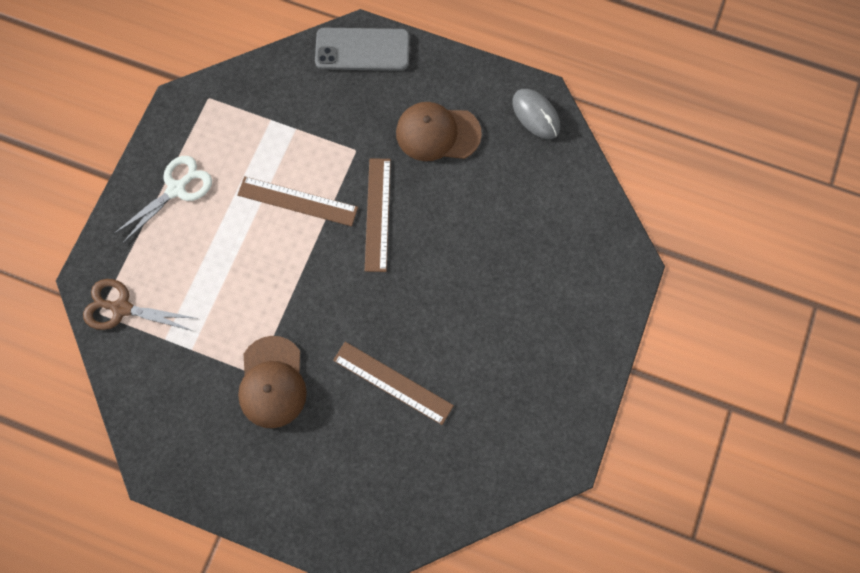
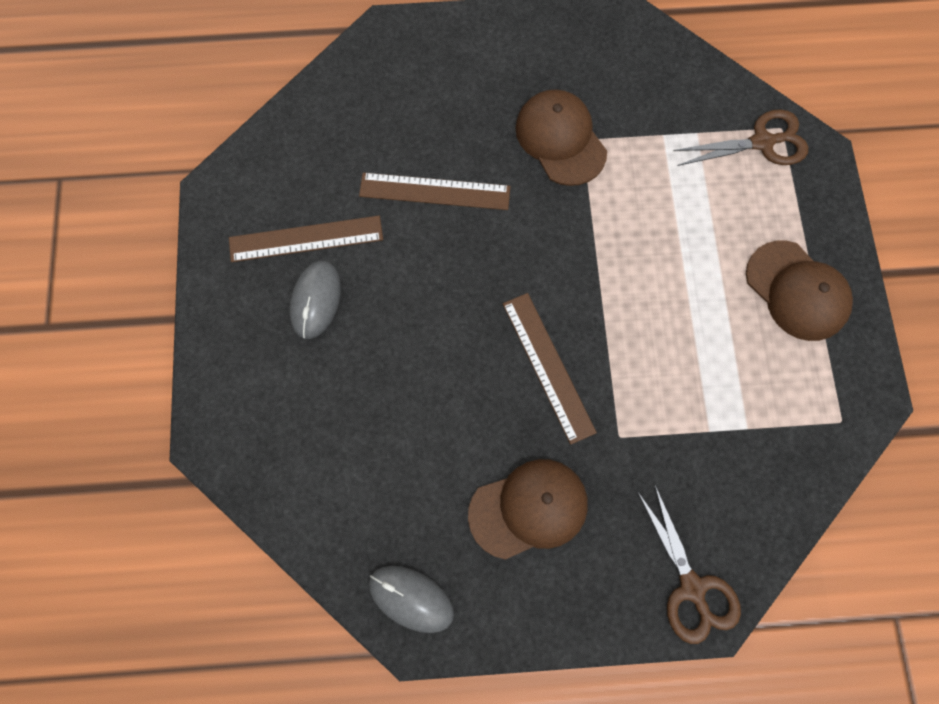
camera: 155 degrees right, 0 degrees up
(176, 189) = (797, 291): white scissors -> brown cap
(297, 201) = (651, 340): brown ruler -> brown ruler (306, 239)
(362, 50) = (692, 588): grey phone -> brown scissors
(520, 335) = (316, 300): none -> grey mouse

